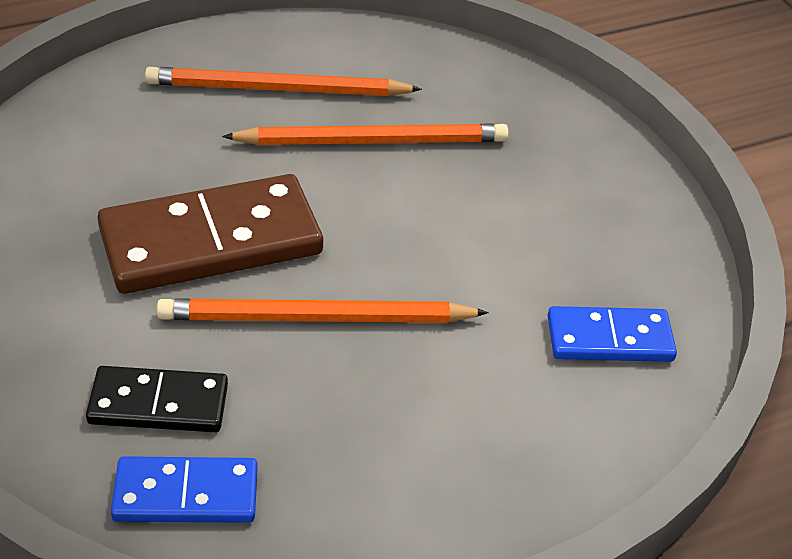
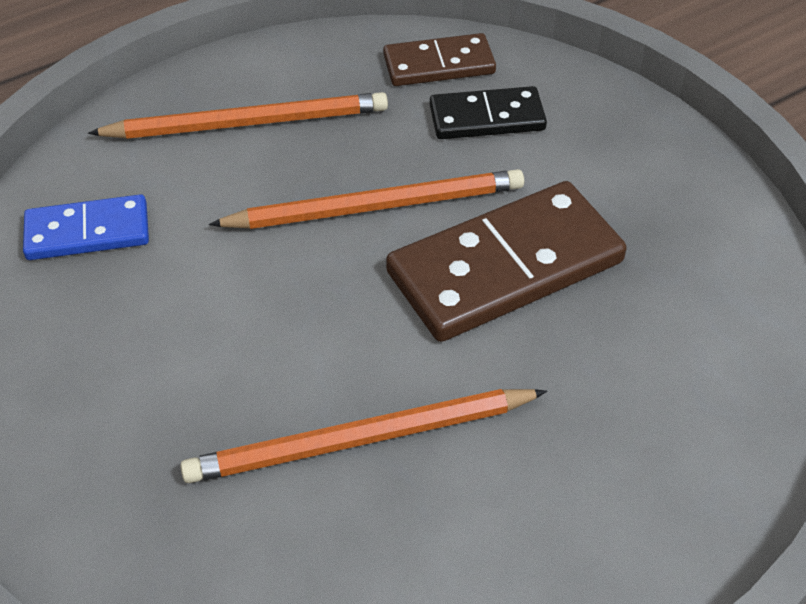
camera: 175 degrees right, 5 degrees up
(186, 494) = (439, 65): blue domino -> brown domino
(277, 89) = (511, 509): orange pencil -> orange pencil (248, 123)

